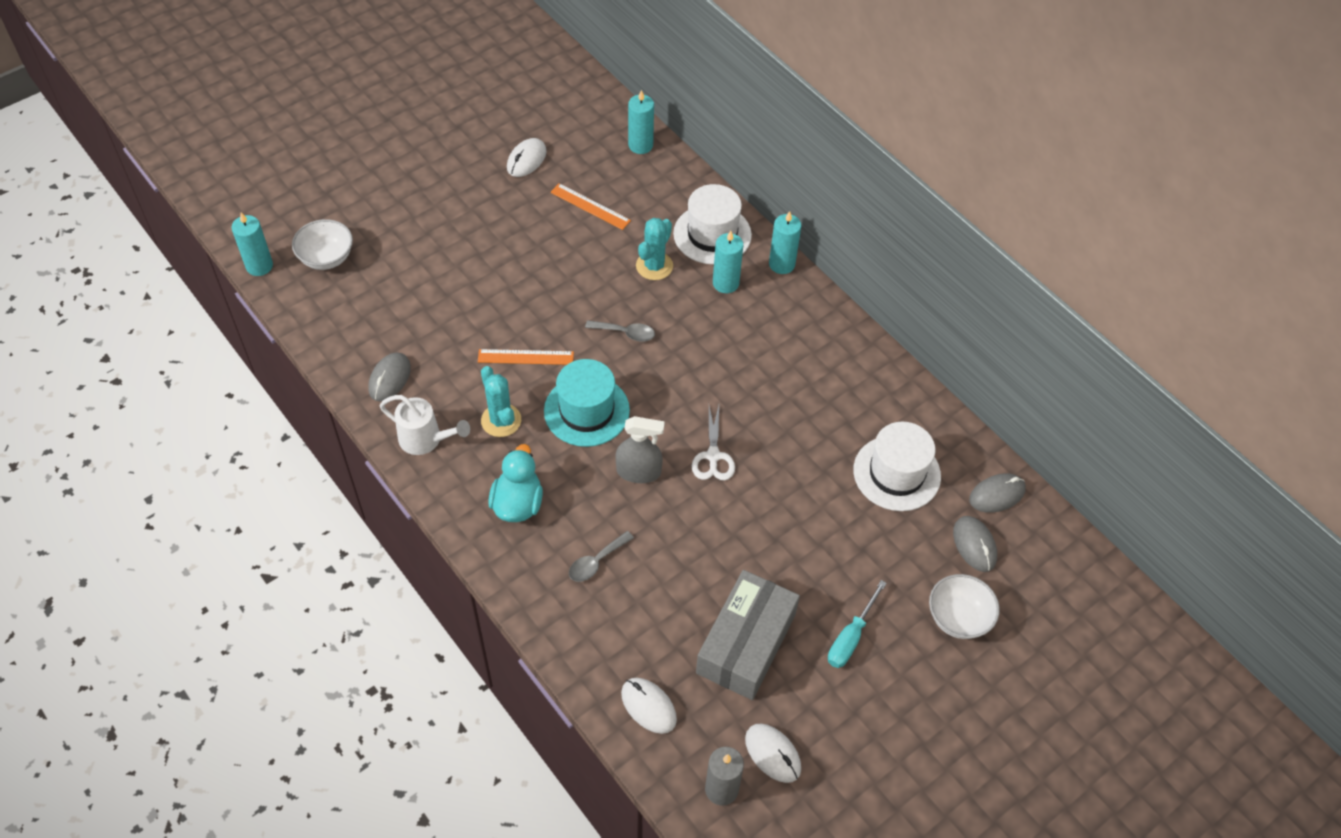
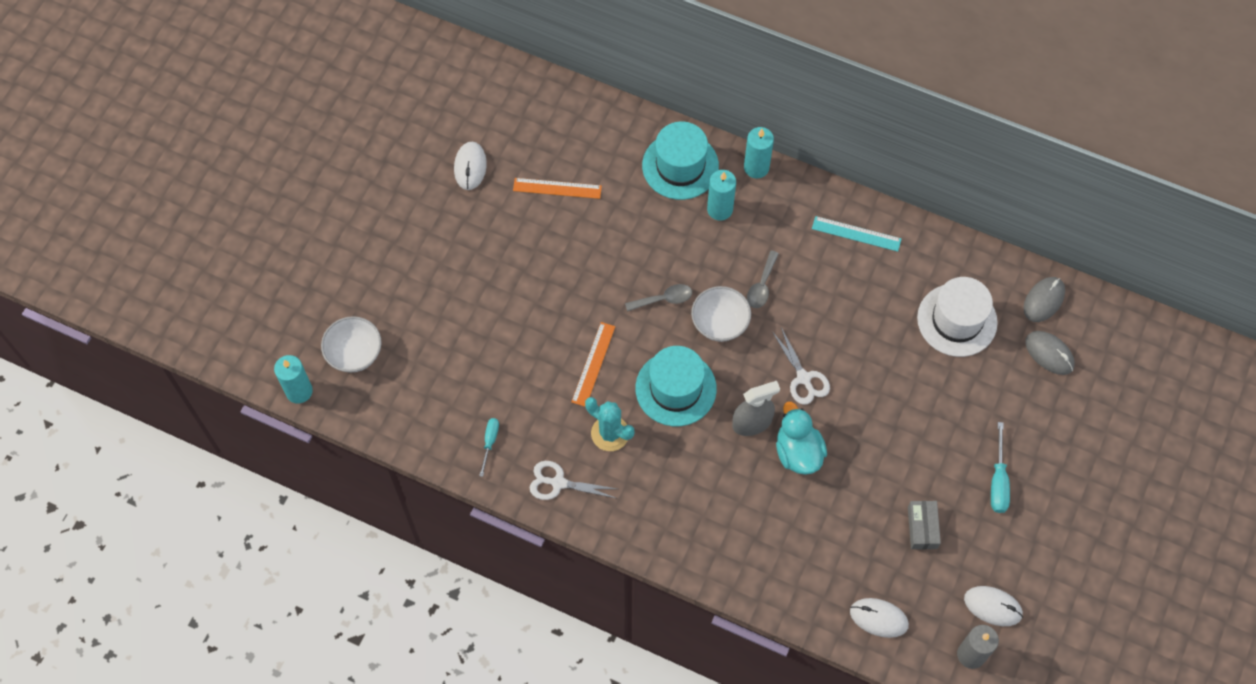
camera: 25 degrees left, 10 degrees up
(389, 379) = (490, 442): grey mouse -> turquoise screwdriver
(426, 440) = (558, 483): white watering can -> white scissors
(518, 503) = (671, 501): turquoise duck -> turquoise duck (798, 452)
(525, 357) = (593, 364): orange ruler -> orange ruler turned 45 degrees counterclockwise
(596, 562) = (766, 519): grey spoon -> grey spoon (762, 286)
(640, 145) = (563, 103): turquoise candle -> none
(654, 266) = (649, 222): turquoise cactus -> none
(712, 234) = (680, 166): white hat -> turquoise hat
(746, 643) = (922, 527): grey box -> grey box, size x0.48
(842, 357) = (856, 234): none -> turquoise ruler
(958, 618) = (1069, 422): white bowl -> white bowl (720, 323)

